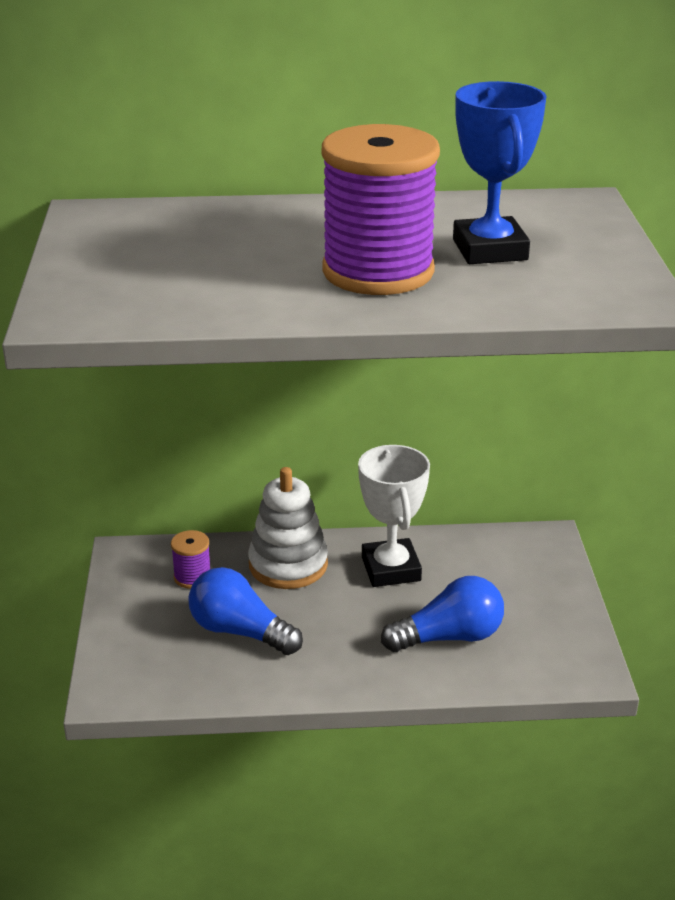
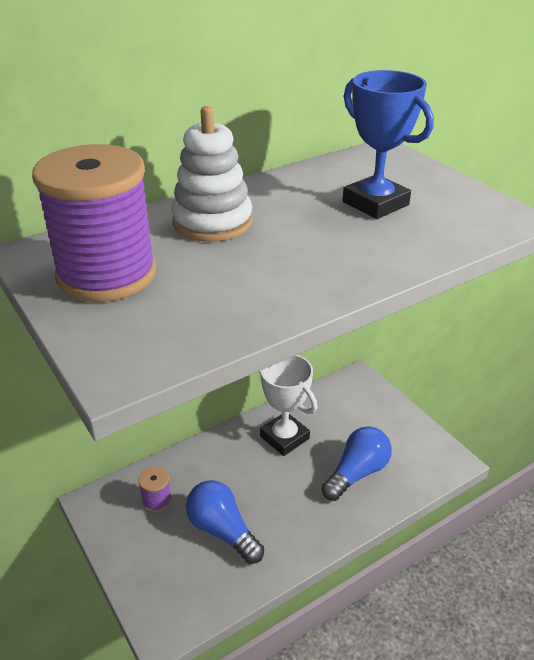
camera: 30 degrees left, 5 degrees up
(240, 631) = (222, 530): blue light bulb -> blue light bulb turned 45 degrees clockwise
(288, 564) = (216, 462): white stacking toy -> white stacking toy (212, 222)
(378, 272) = (324, 243): purple spool -> purple spool (107, 274)

